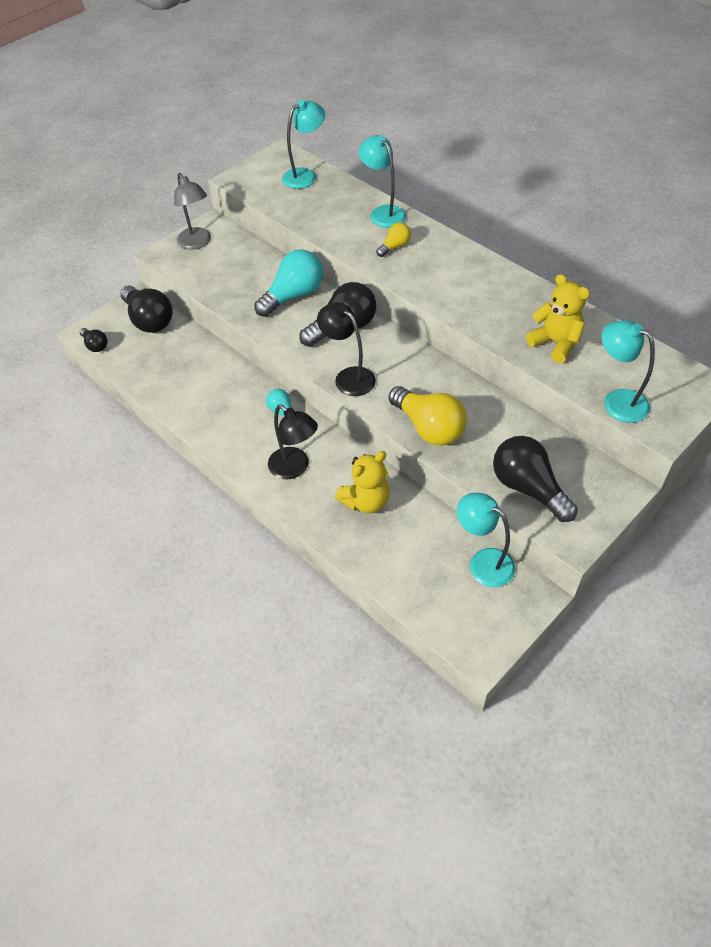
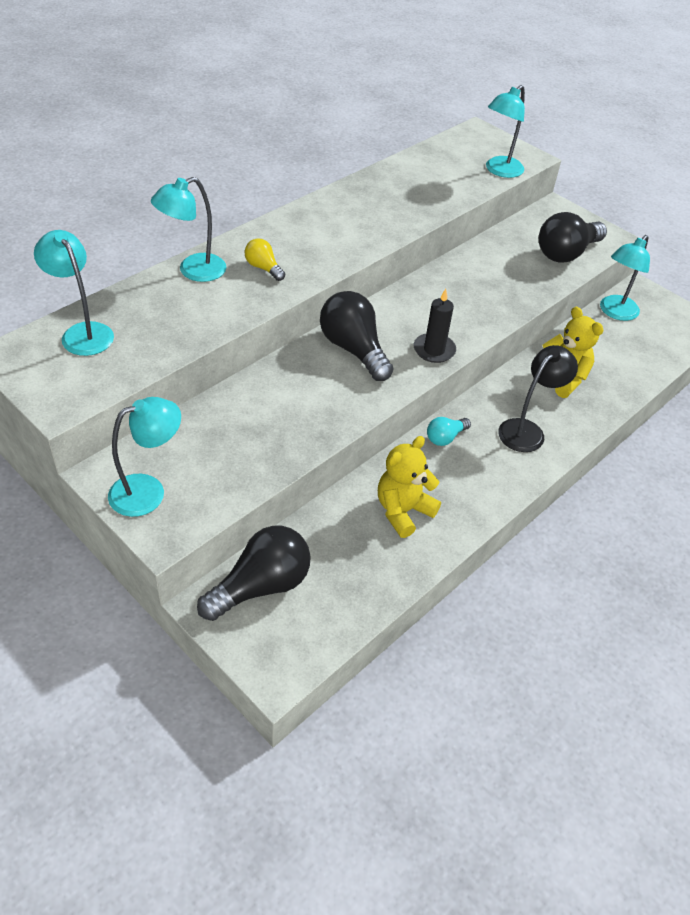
camera: 95 degrees left, 5 degrees down
(95, 345) = (310, 656): black light bulb -> none
(197, 243) = (148, 491): grey lamp -> turquoise lamp
(293, 295) = (289, 389): turquoise light bulb -> none
(348, 377) = (434, 350): black lamp -> black candle
(429, 427) = (503, 301): yellow light bulb -> none
(555, 343) = (429, 189): yellow teddy bear -> yellow teddy bear (403, 511)

